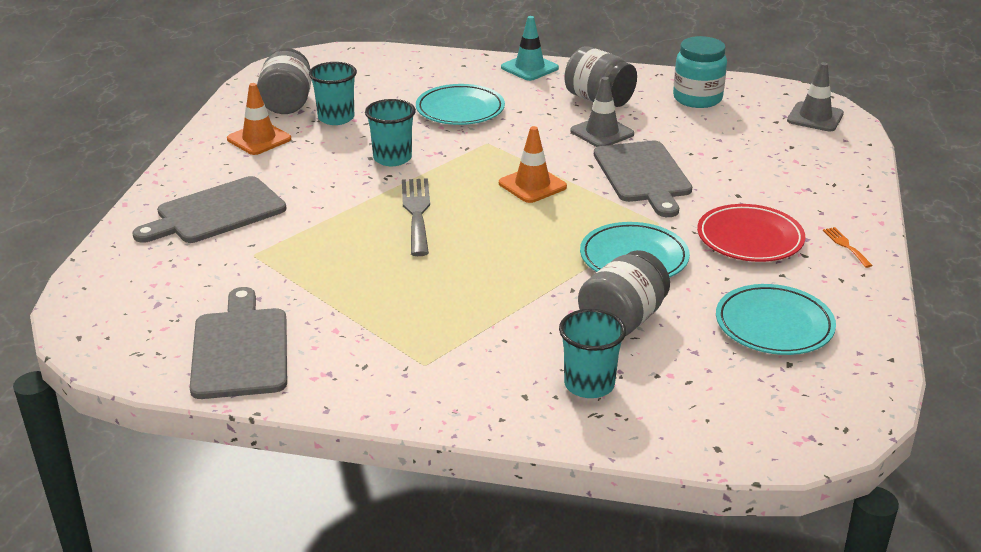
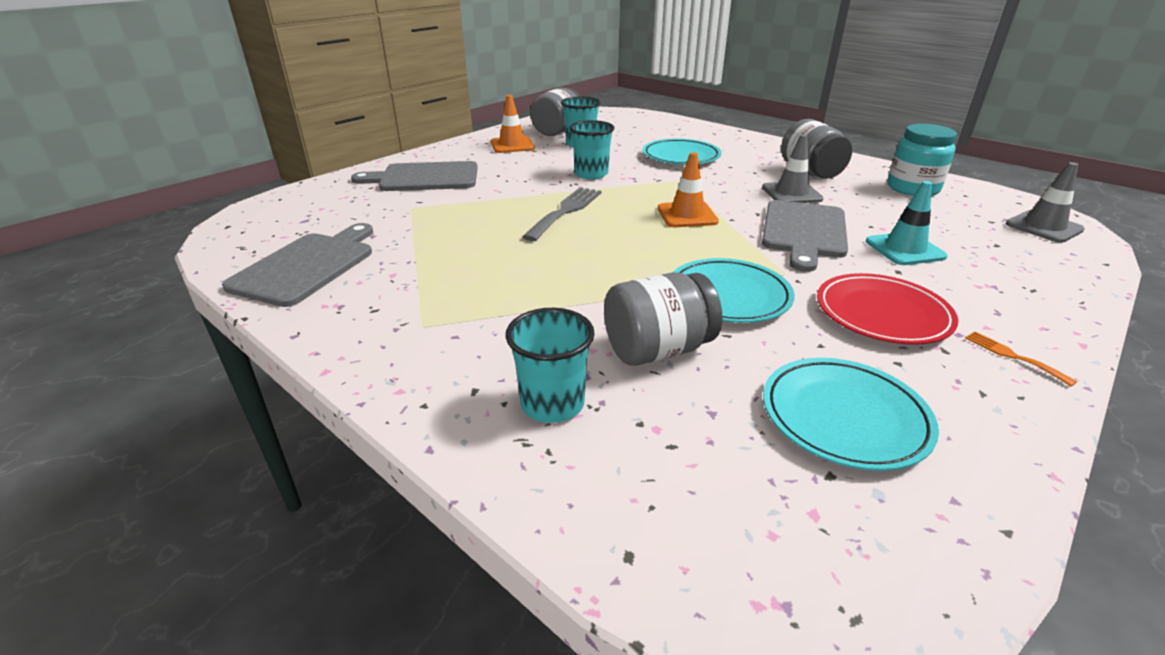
camera: 30 degrees right, 0 degrees up
(529, 68) = (767, 143): turquoise traffic cone -> turquoise traffic cone (904, 249)
(845, 245) = (1012, 356): orange fork -> orange fork turned 45 degrees counterclockwise

